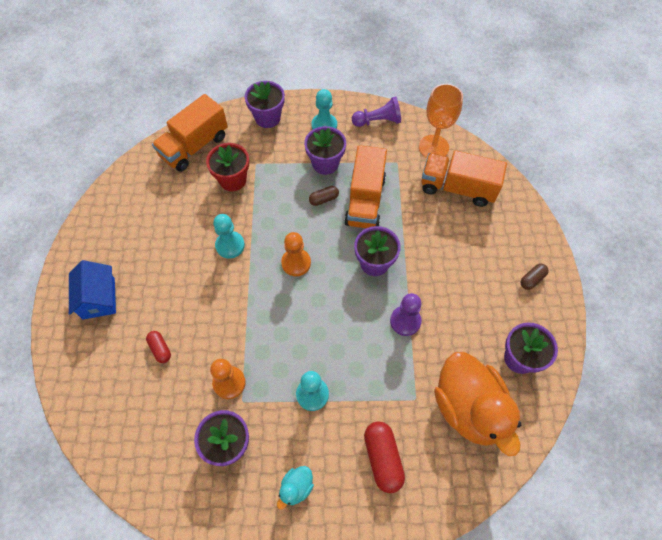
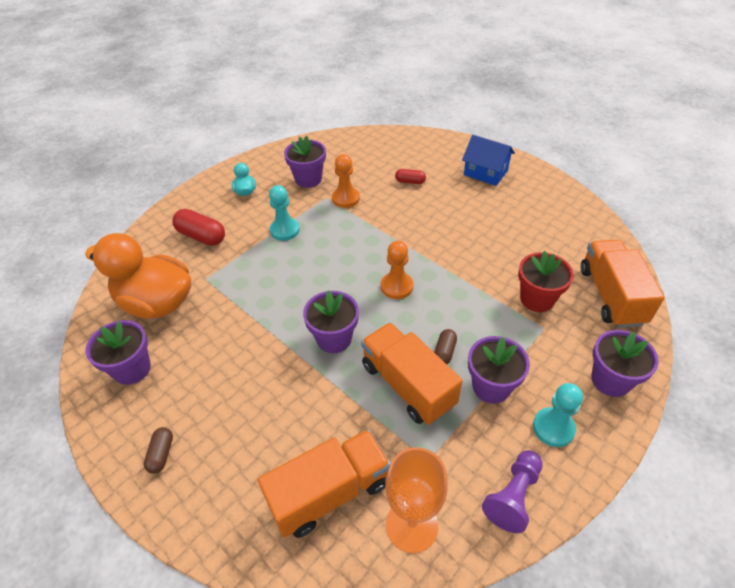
camera: 135 degrees right, 15 degrees down
(230, 245) = (460, 257): turquoise pawn -> none
(405, 321) = (261, 318): purple pawn -> none

